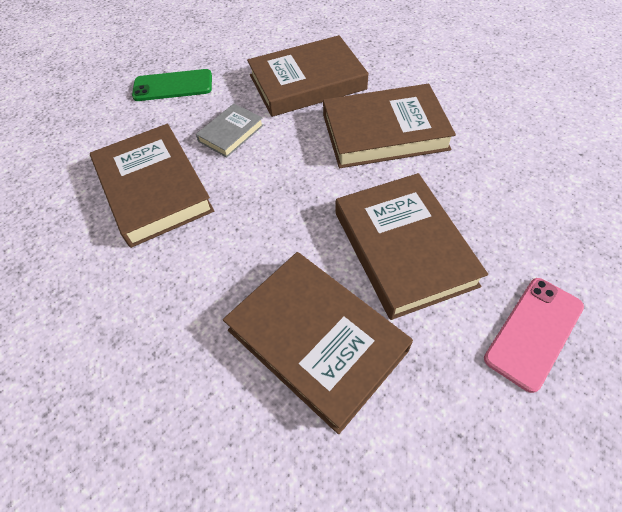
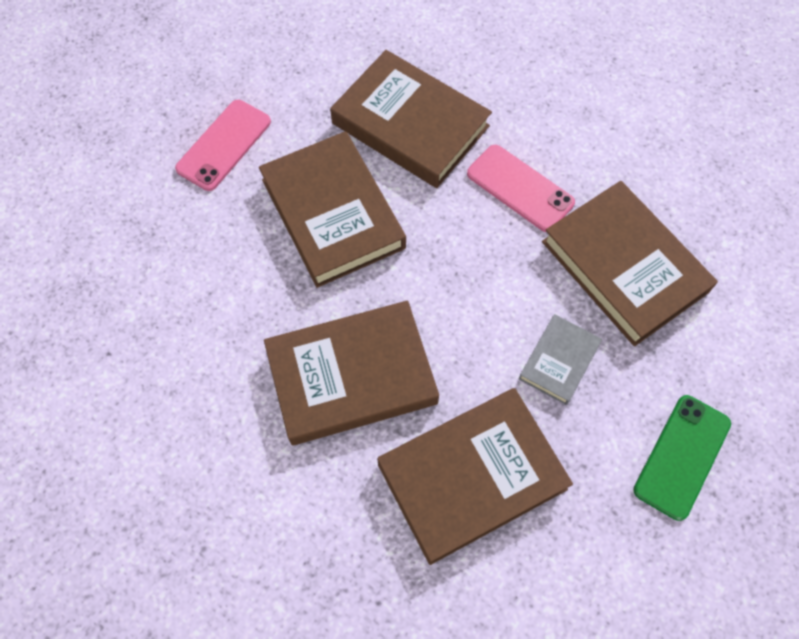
camera: 170 degrees right, 10 degrees up
(173, 86) = (682, 456): green phone -> green phone turned 45 degrees counterclockwise
(217, 259) = (520, 188): none -> pink phone

